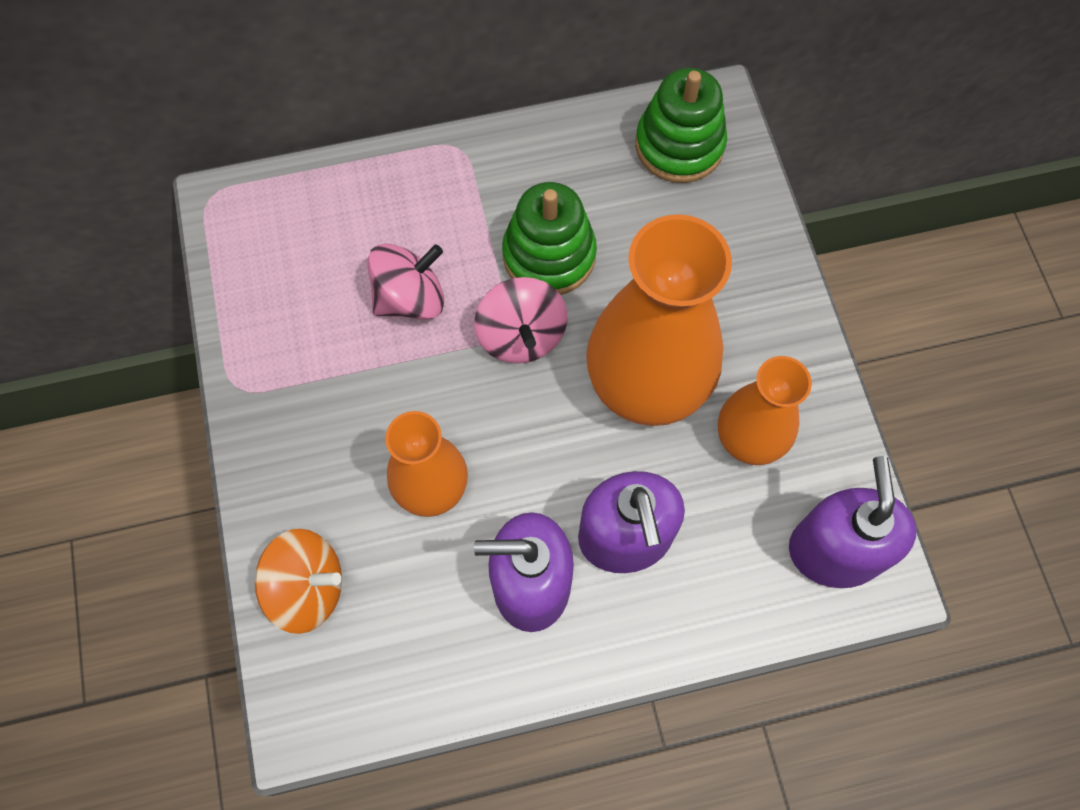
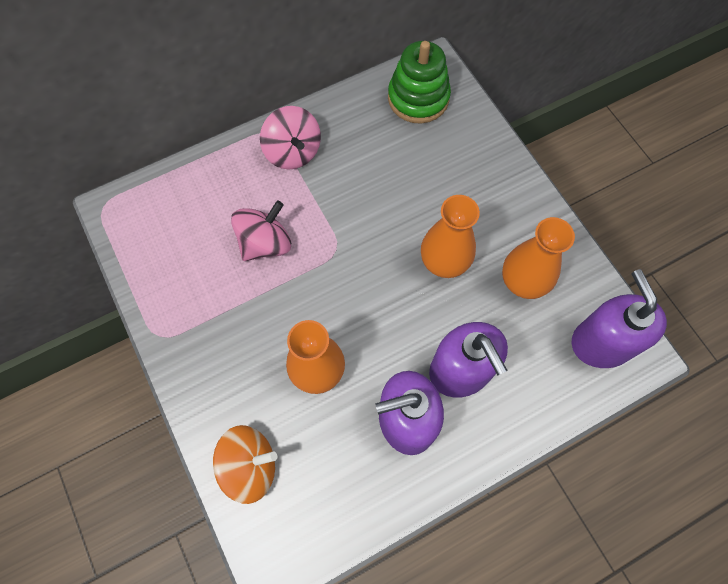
camera: 15 degrees left, 0 degrees up
(521, 336) = (349, 250): pink spinning top -> pink spinning top (293, 152)
(549, 255) = (352, 191): green stacking toy -> none
(647, 383) = (444, 261): orange vase -> orange vase, size x0.59

